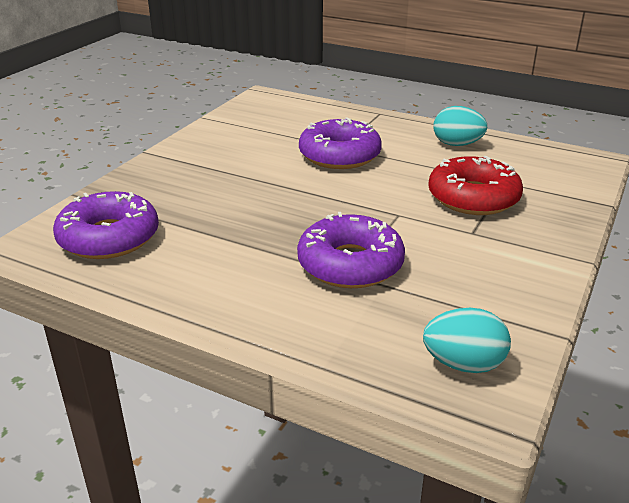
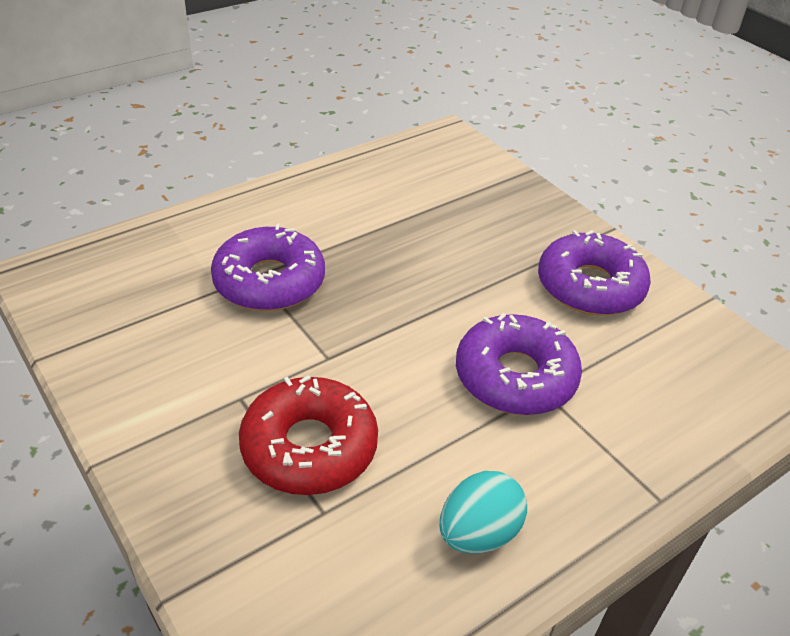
camera: 115 degrees right, 10 degrees up
(109, 238) = (431, 171): purple donut -> purple donut (590, 286)
(463, 364) = (85, 281): turquoise egg -> none

